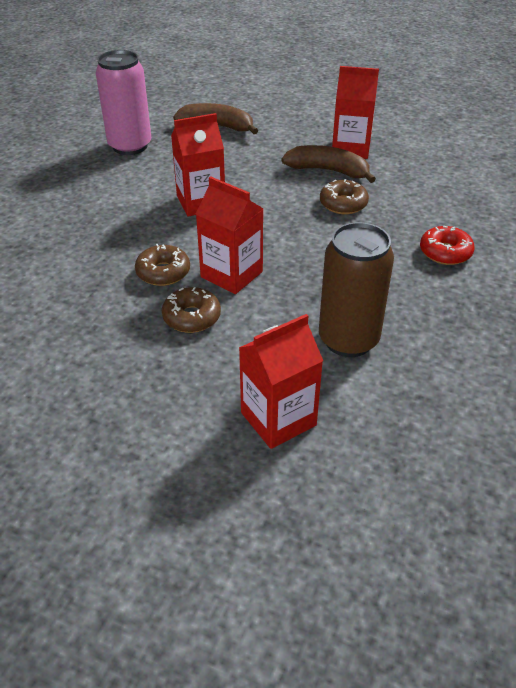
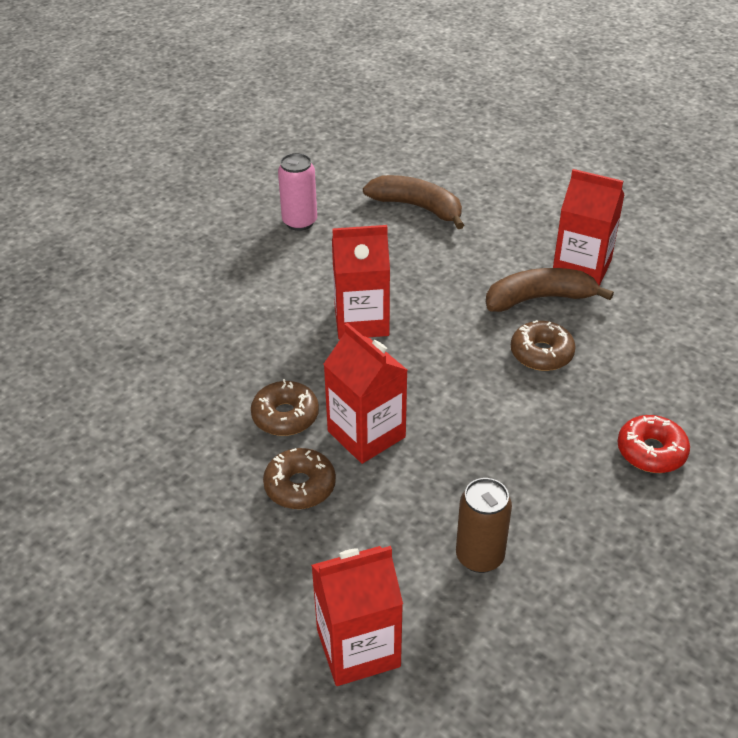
camera: 15 degrees right, 0 degrees up
(130, 146) = (299, 222): pink can -> pink can, size x0.63
(328, 171) = (539, 299): brown banana -> brown banana turned 45 degrees counterclockwise
(348, 340) = (479, 556): brown can -> brown can, size x0.63

